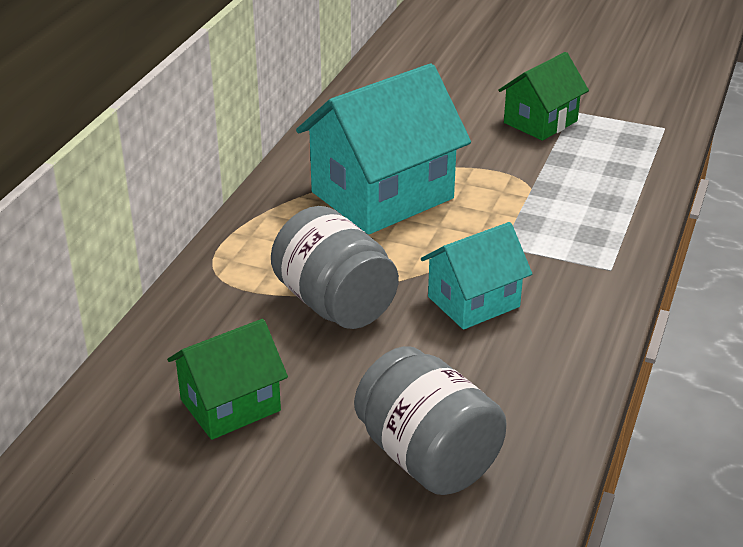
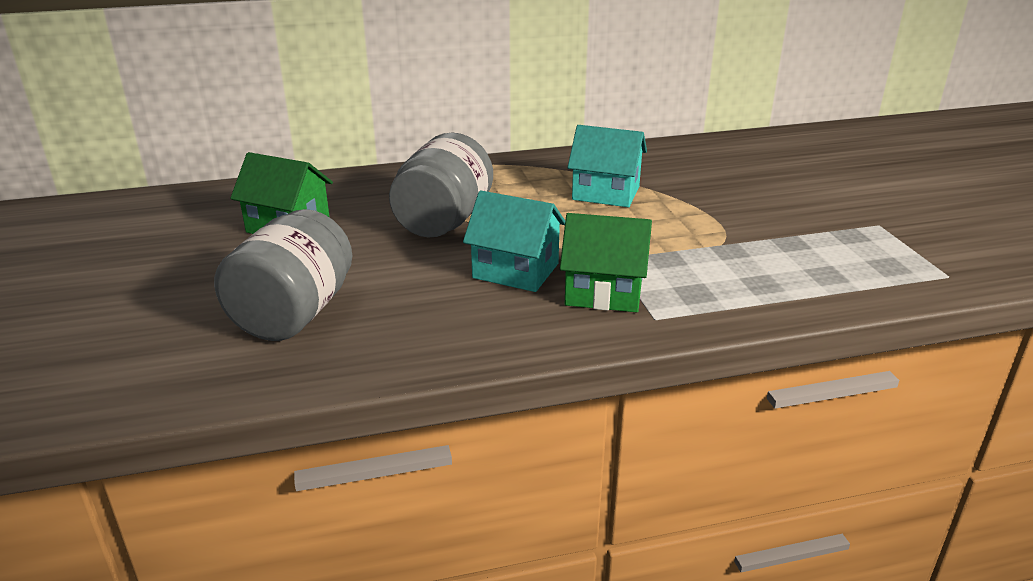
camera: 55 degrees right, 5 degrees down
(382, 195) = (606, 193): turquoise house -> turquoise house, size x0.57
(540, 122) = (831, 217): green house -> green house (604, 292)

